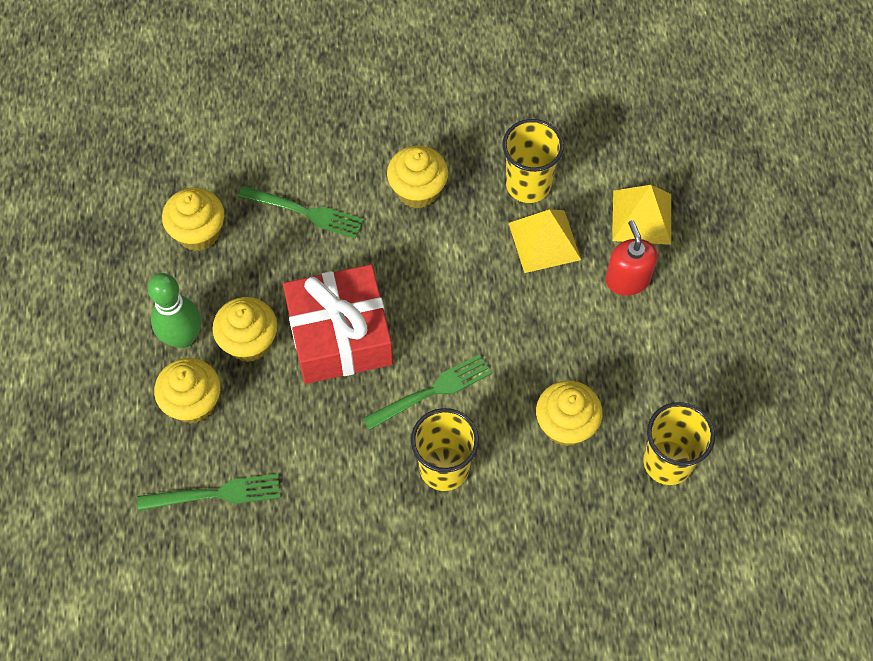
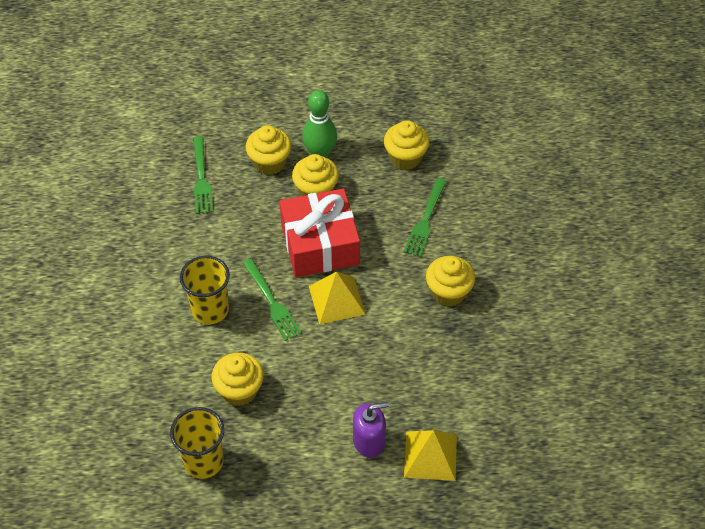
camera: 90 degrees right, 10 degrees down
(528, 185) = (458, 370): yellow cup -> none
(544, 241) = (404, 380): yellow pyramid -> yellow pyramid (336, 300)
(627, 279) = (369, 441): red soap dispenser -> purple soap dispenser

